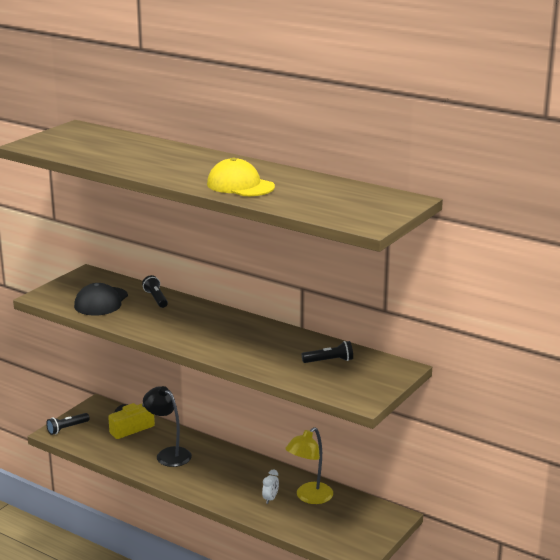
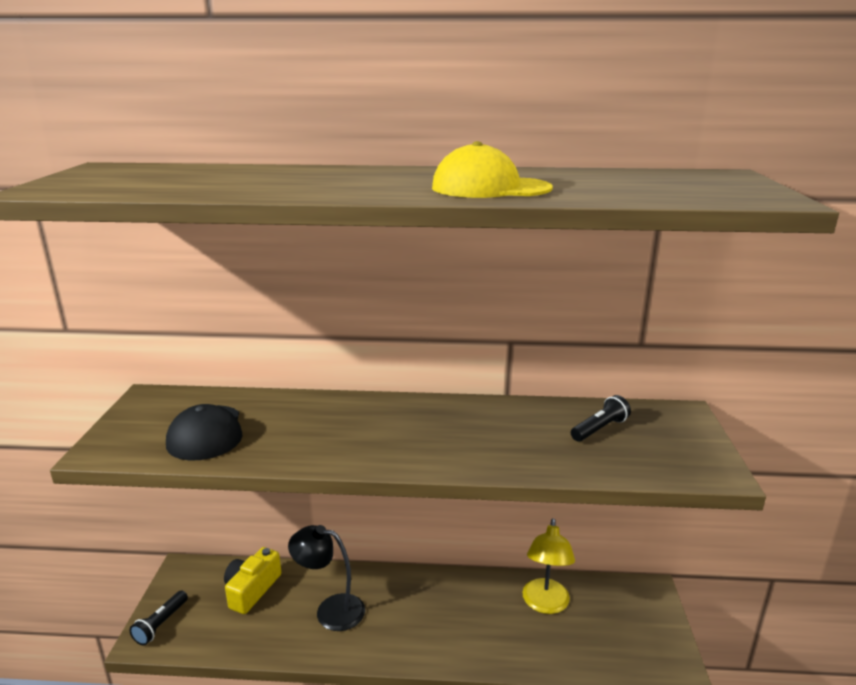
camera: 30 degrees left, 0 degrees up
(156, 298) = (283, 407): black flashlight -> none
(270, 499) = (507, 627): white clock -> none

